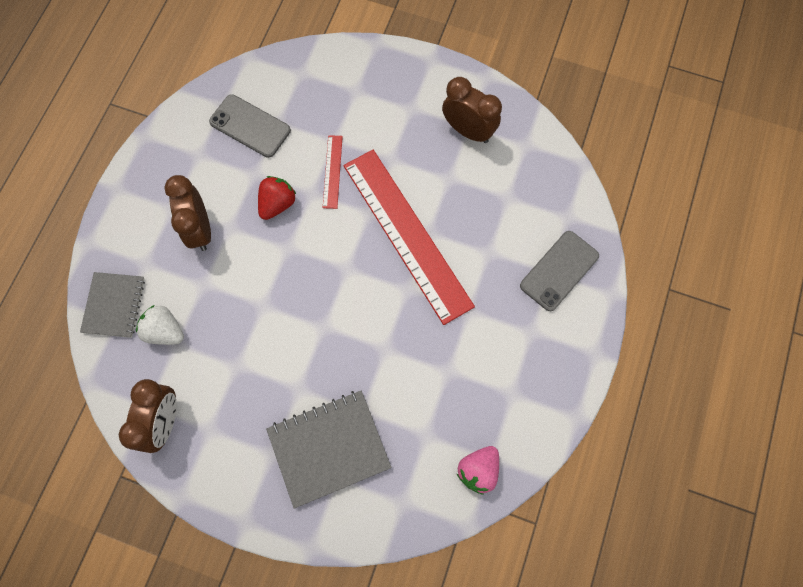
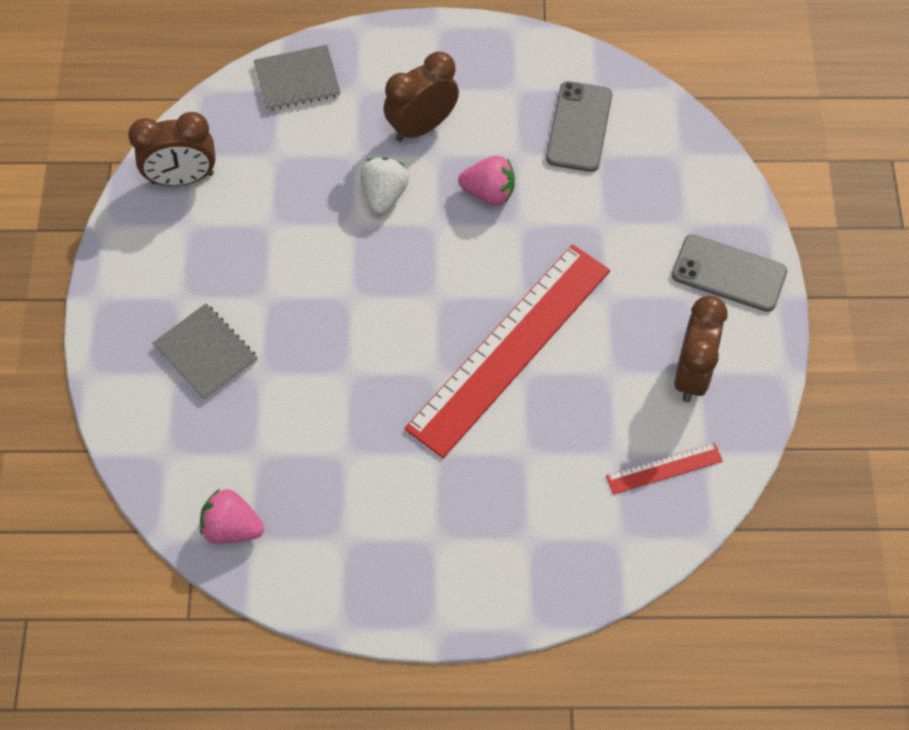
camera: 70 degrees right, 10 degrees down
(165, 331) = (285, 139): white strawberry -> white strawberry (384, 195)
(277, 204) = (489, 192): red strawberry -> pink strawberry
(329, 448) = (206, 353): grey notebook -> grey notebook, size x0.65
(332, 171) = (559, 236): red ruler -> red ruler (664, 468)
(559, 271) = (536, 549): grey phone -> grey phone (729, 273)

